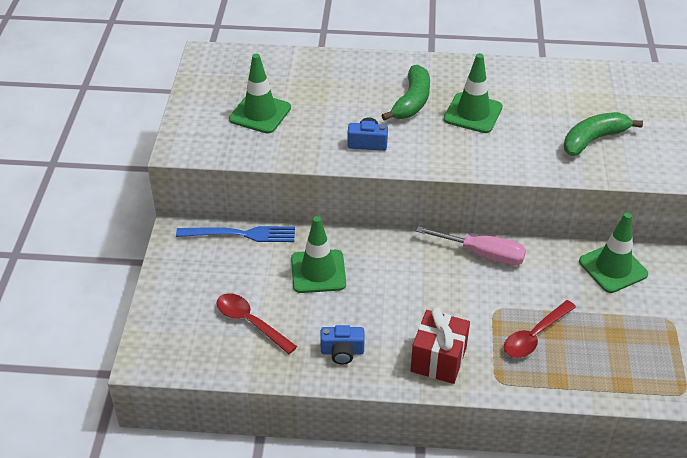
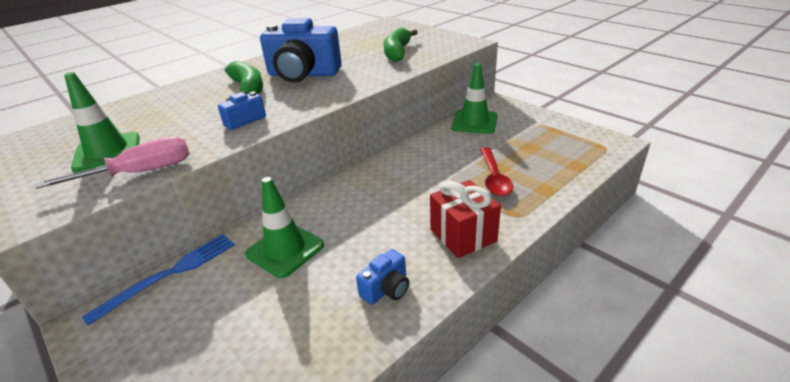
camera: 45 degrees left, 10 degrees down
(250, 322) = (267, 336): red spoon -> none
(473, 113) = (303, 74): green traffic cone -> blue camera
(482, 254) = (394, 161): pink screwdriver -> pink screwdriver (140, 172)

